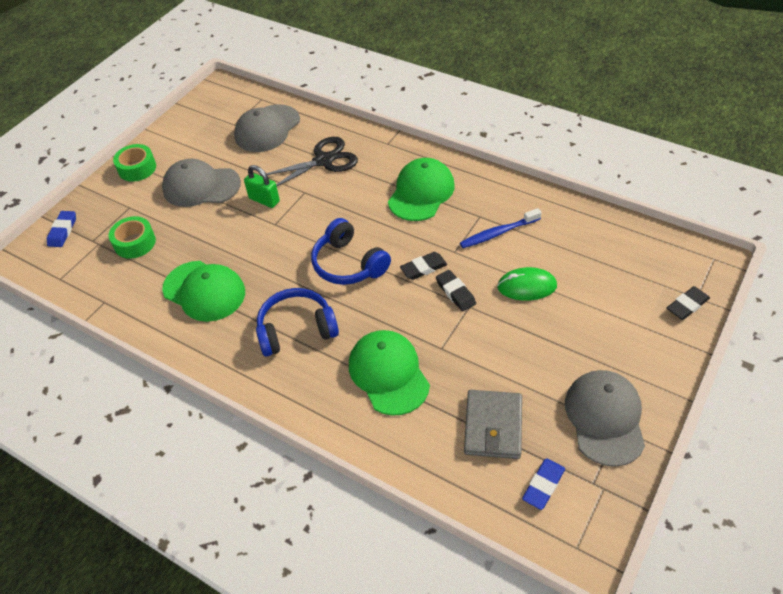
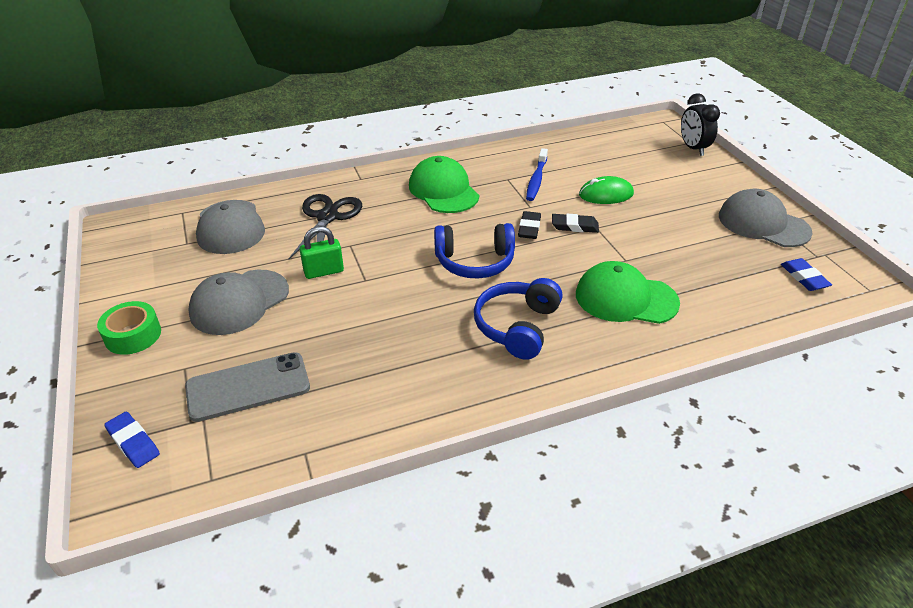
camera: 55 degrees left, 10 degrees down
(135, 243) = (248, 387): green tape -> grey phone
(204, 291) = (392, 365): green cap -> none
(493, 426) = (729, 273): grey wallet -> none
(526, 286) = (606, 194): green mouse -> green mouse turned 45 degrees clockwise
(687, 305) = (693, 148): black eraser -> black clock

